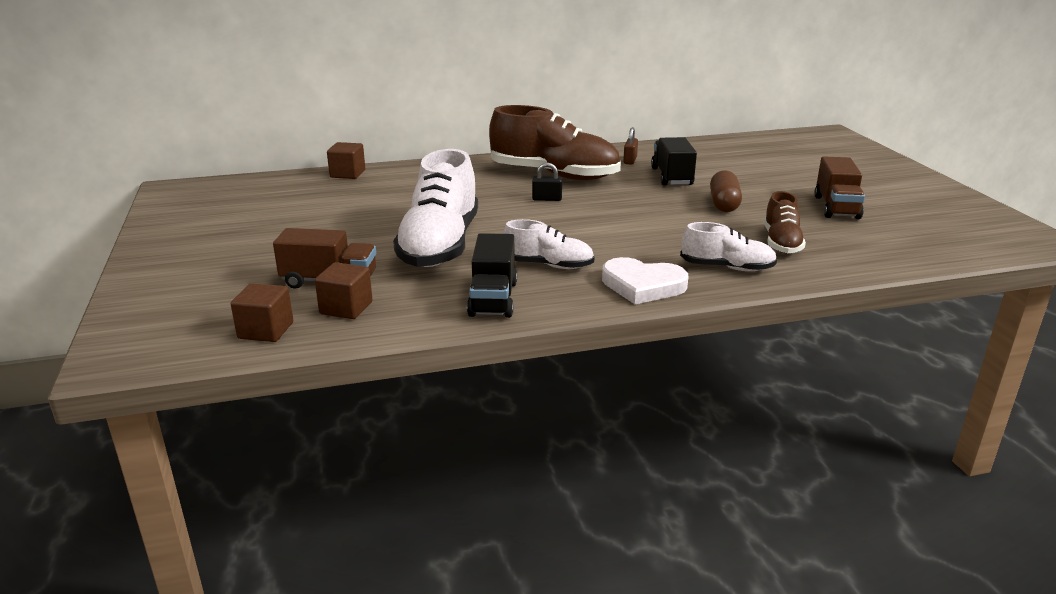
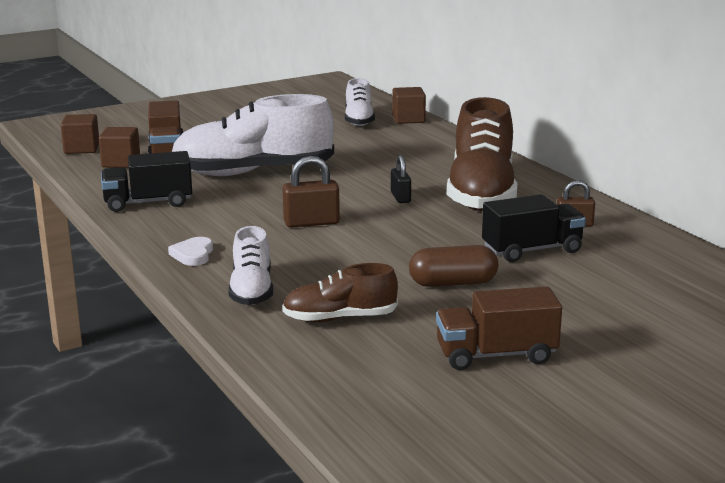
camera: 75 degrees right, 5 degrees down
(548, 265) = (226, 214): white shoe -> white shoe (359, 120)
(587, 234) = (311, 223): none -> brown padlock
(642, 285) = (193, 254): white heart -> white heart, size x0.58

